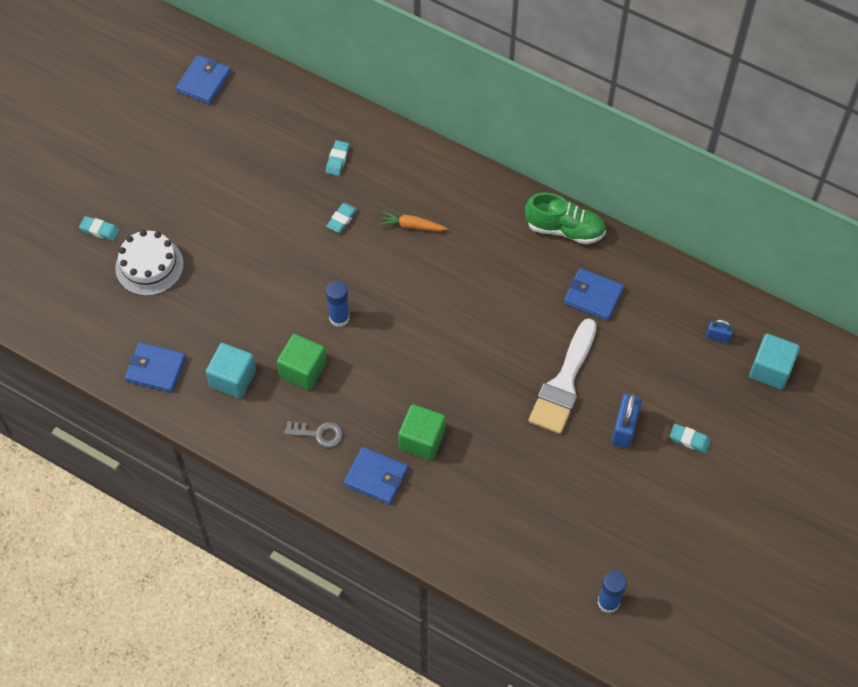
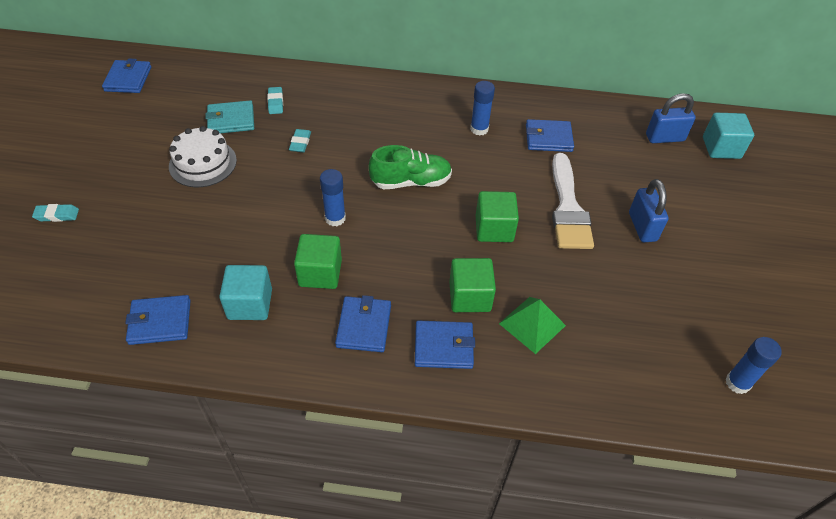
camera: 25 degrees left, 10 degrees down
(149, 266) = (121, 230): white cake -> white cake (203, 163)
(286, 168) = (231, 120): none -> turquoise wallet
(318, 434) = (364, 326): grey key -> blue wallet
(411, 226) = (365, 131): orange carrot -> none
(462, 485) = (532, 324): none -> green pyramid
(480, 380) = (494, 229): none -> green cube
(527, 261) = (479, 129): none -> blue glue stick
(565, 229) = (495, 100): green shoe -> green shoe (411, 182)
(689, 440) = (700, 218): turquoise eraser -> none
(718, 337) = (665, 138): blue padlock -> blue padlock, size x1.79

